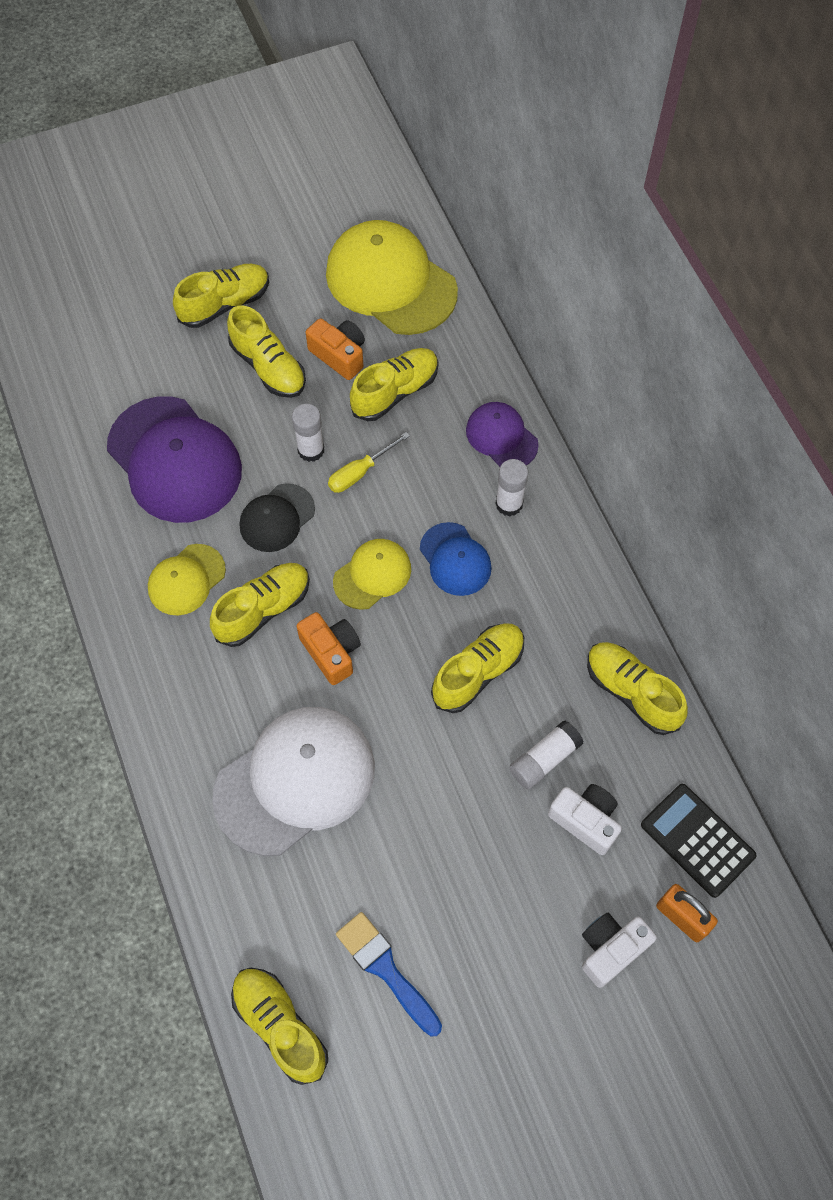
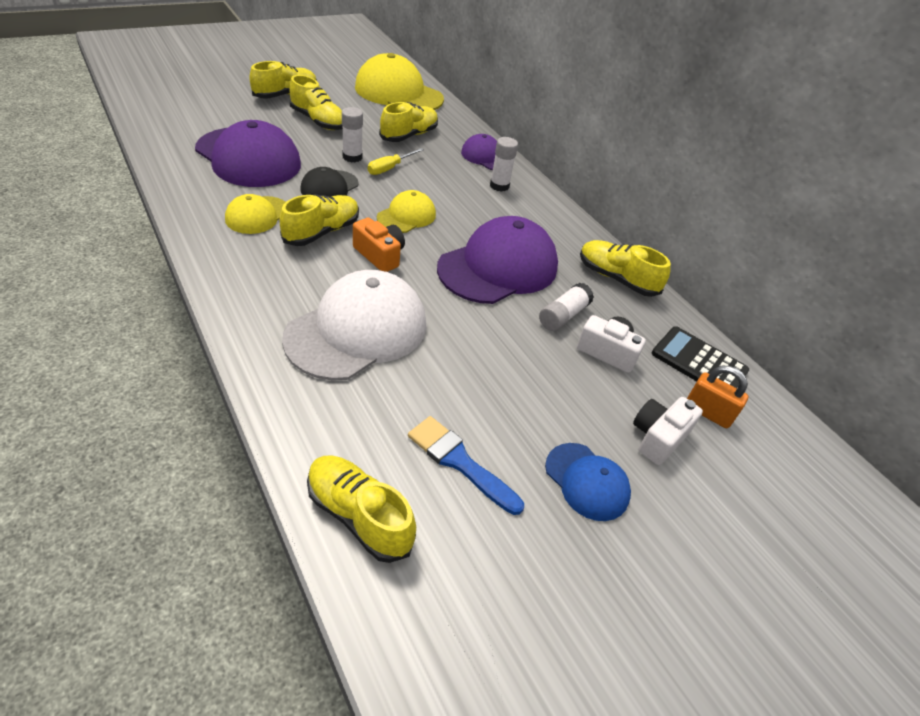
camera: 15 degrees left, 20 degrees down
(339, 355) = (368, 119): orange camera -> none
(455, 559) = (467, 210): blue cap -> blue cap (587, 481)
(478, 672) = (498, 267): yellow shoe -> purple cap

